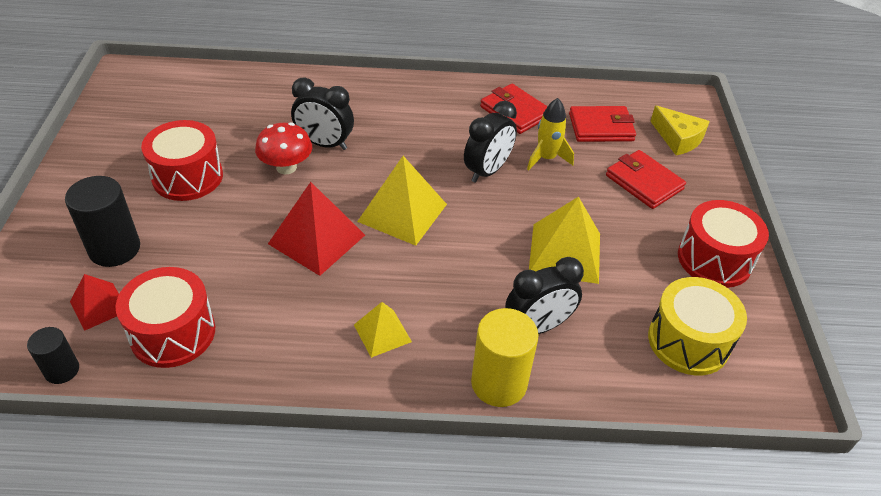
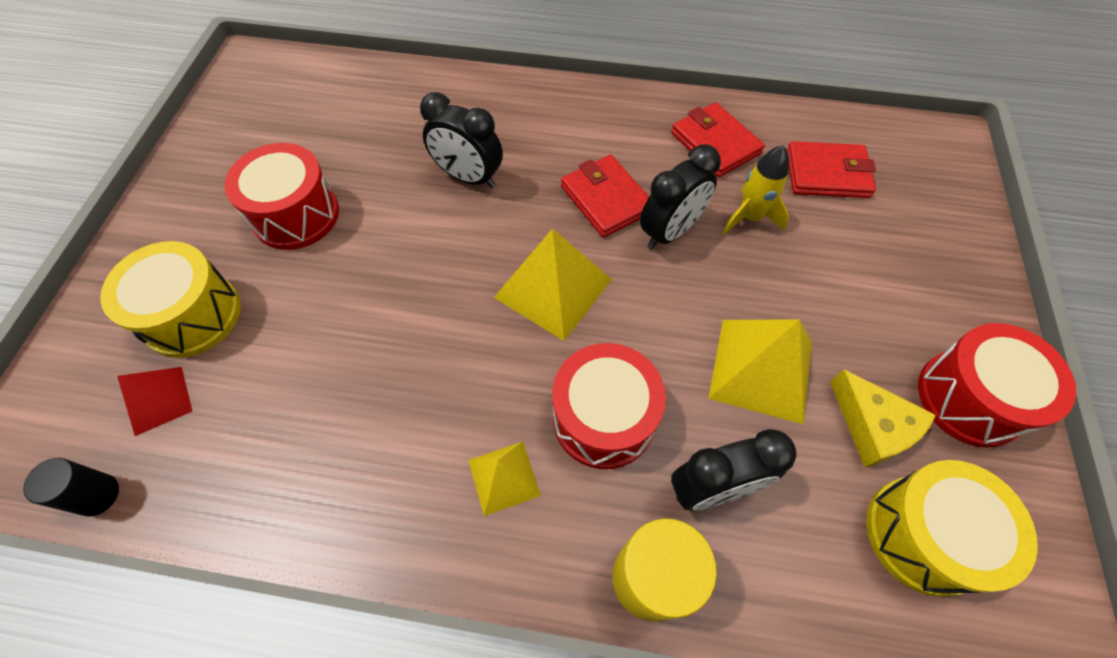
camera: 10 degrees right, 15 degrees up
(114, 249) = (192, 315): black cylinder -> yellow drum
(173, 333) = (240, 451): red drum -> red drum (603, 418)
(286, 167) = (417, 209): red mushroom -> none
(317, 239) = (439, 321): red pyramid -> none
(644, 182) = (879, 264): red wallet -> red wallet (606, 199)
(678, 138) = (931, 197): yellow cheese -> yellow cheese (872, 426)

